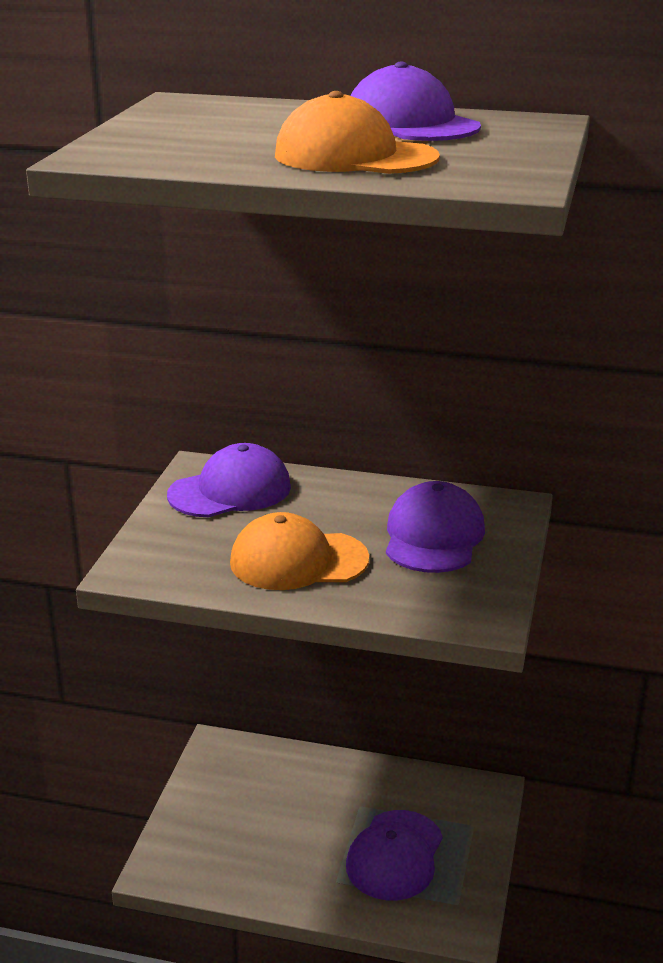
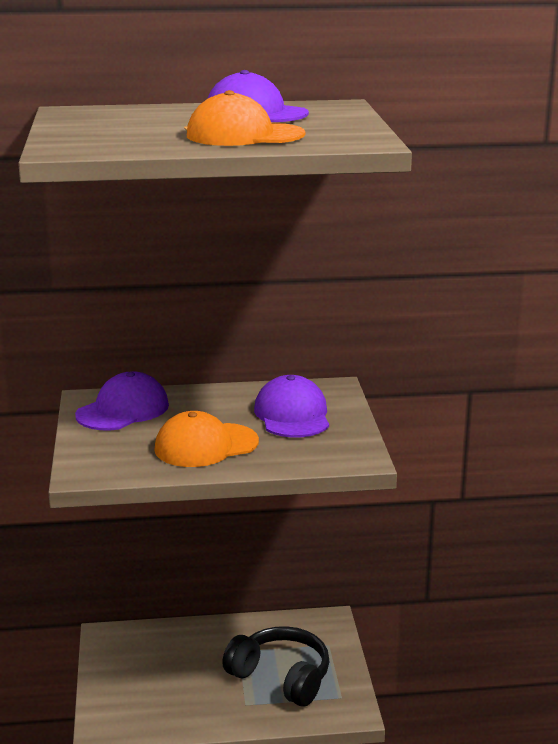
camera: 20 degrees left, 5 degrees down
(395, 855) = (281, 677): purple cap -> black headphones

